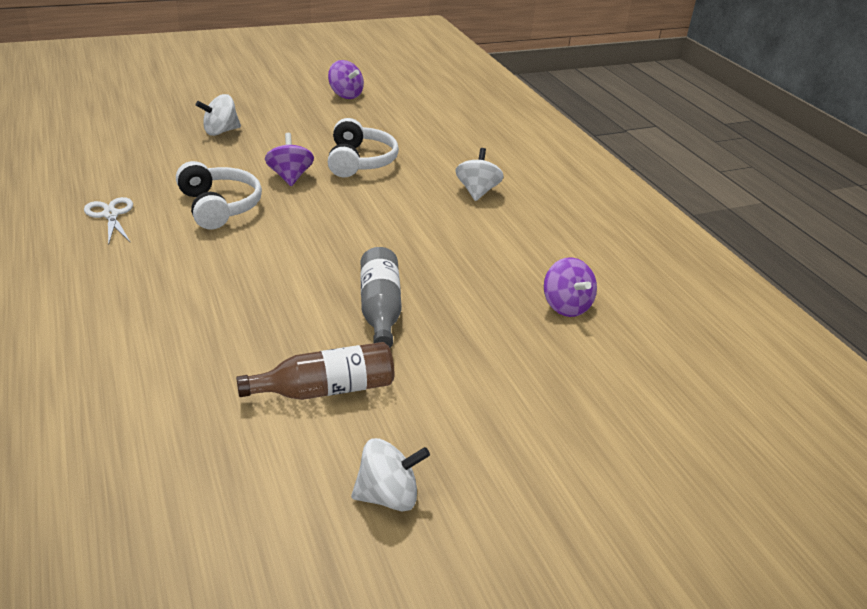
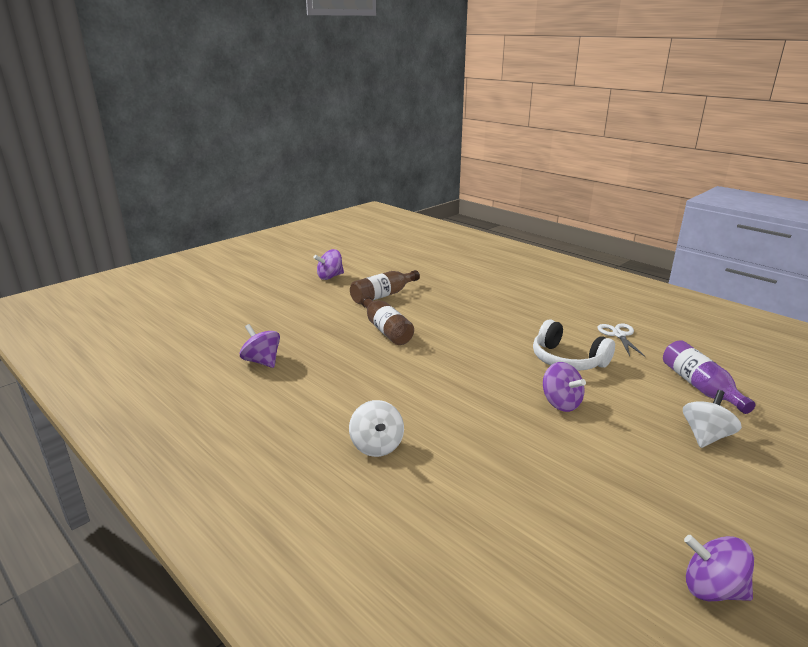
camera: 160 degrees right, 10 degrees down
(111, 215) = (619, 335): white scissors -> white scissors turned 135 degrees counterclockwise
(149, 154) = (700, 387): none -> purple bottle
(360, 161) = (526, 445): white headphones -> none
(380, 309) = (386, 330): grey bottle -> brown bottle
(388, 495) = (330, 277): white spinning top -> purple spinning top

